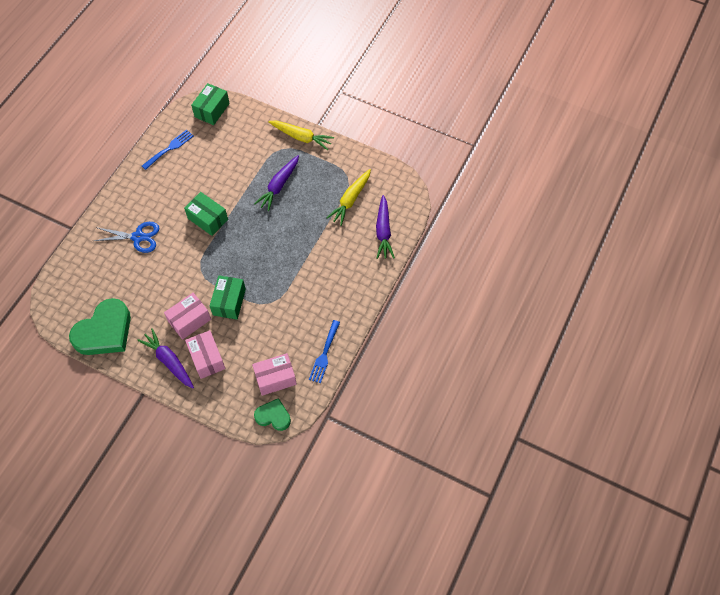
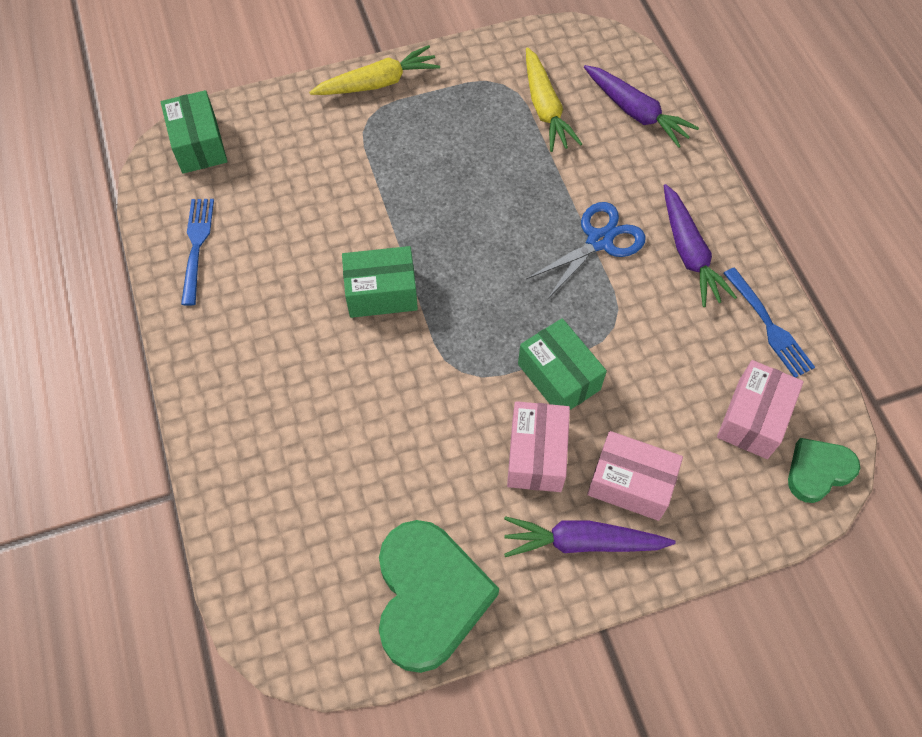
camera: 45 degrees left, 0 degrees up
(138, 237) = (305, 409): blue scissors -> blue scissors (599, 241)
(279, 186) = (427, 166): purple carrot -> purple carrot (689, 253)

